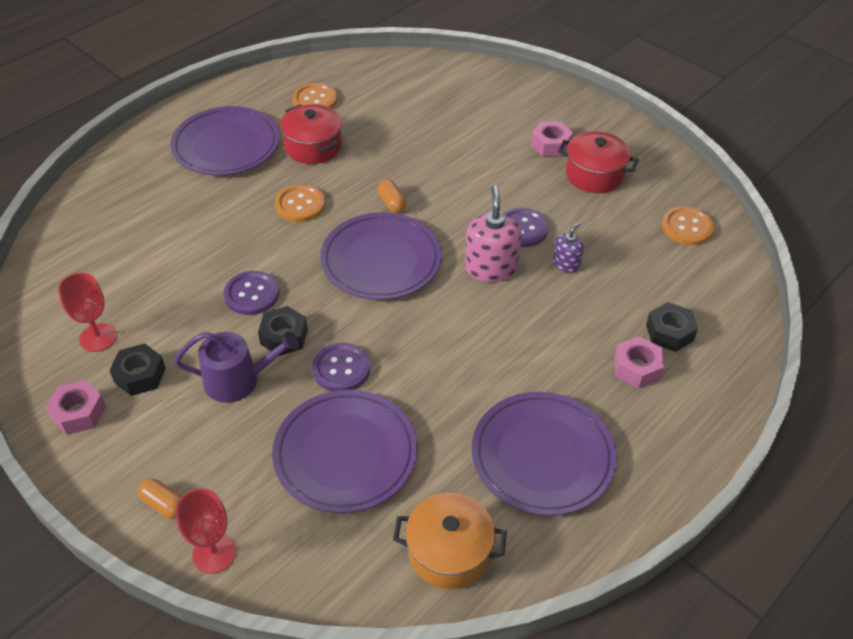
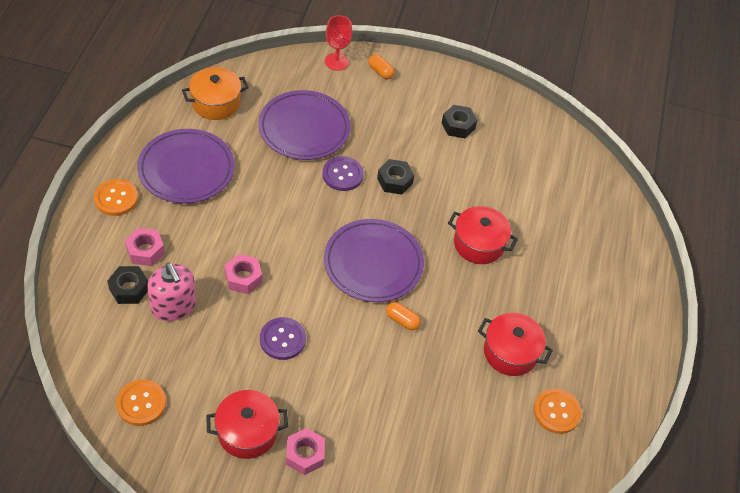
camera: 145 degrees right, 5 degrees up
(79, 413) = (470, 95): pink nut -> pink nut (243, 278)
(98, 338) = (505, 137): red goblet -> none
(164, 505) = (380, 72): orange capsule -> orange capsule turned 45 degrees clockwise
(226, 146) = (579, 321): purple plate -> none
(238, 380) = (399, 144): purple watering can -> none
(251, 294) = (440, 201): purple button -> none
(253, 237) = (479, 244): none -> red pot
(300, 205) = (470, 287): orange button -> orange button (116, 198)
(491, 267) = (288, 291): pink soap dispenser -> pink soap dispenser (173, 306)
(566, 264) = (231, 319): purple soap dispenser -> none

